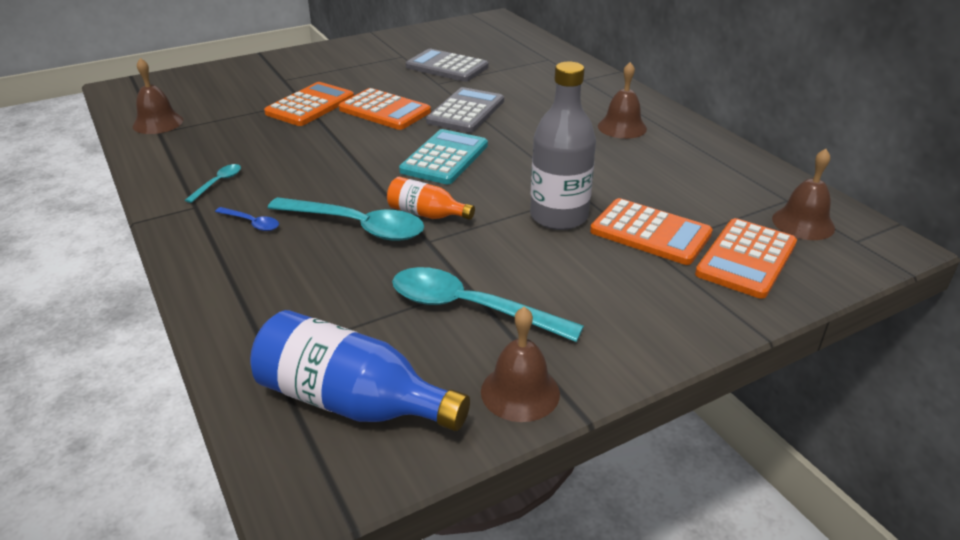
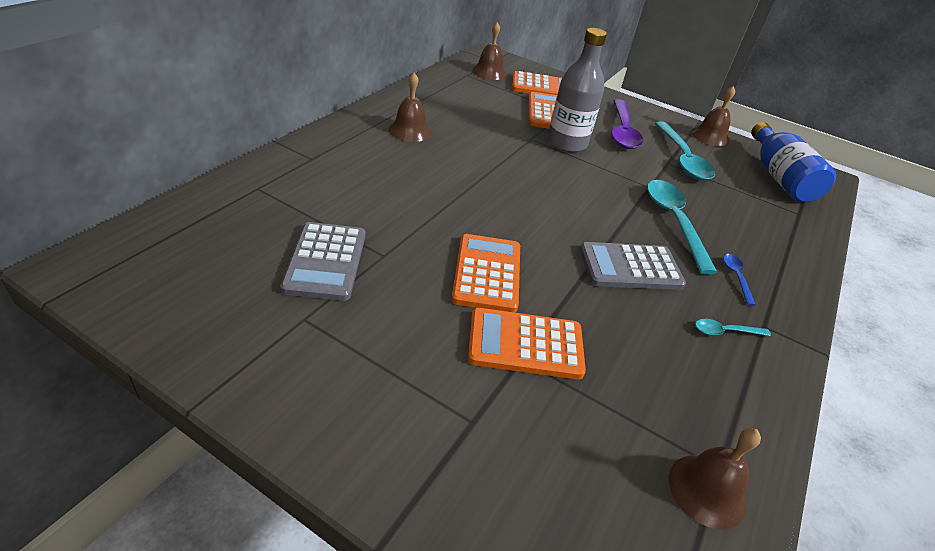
camera: 125 degrees left, 5 degrees up
(426, 214) = (624, 195): orange bottle -> none
(444, 158) = (543, 206): turquoise calculator -> none
(466, 111) = (444, 216): grey calculator -> grey calculator (630, 267)
(573, 282) = (622, 132): none -> purple spoon

